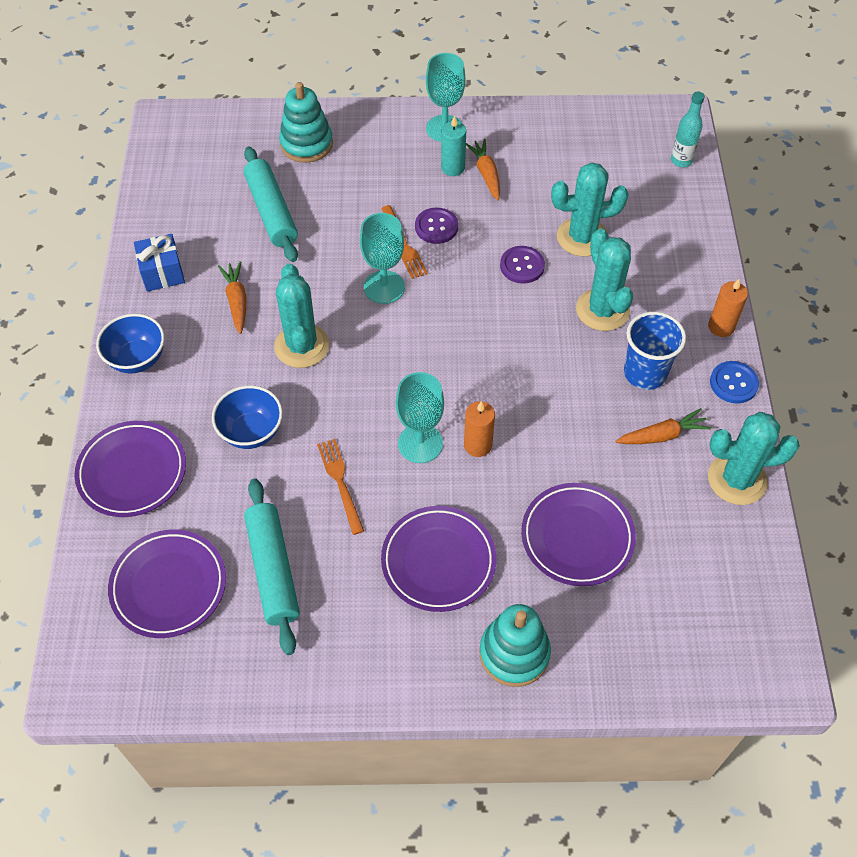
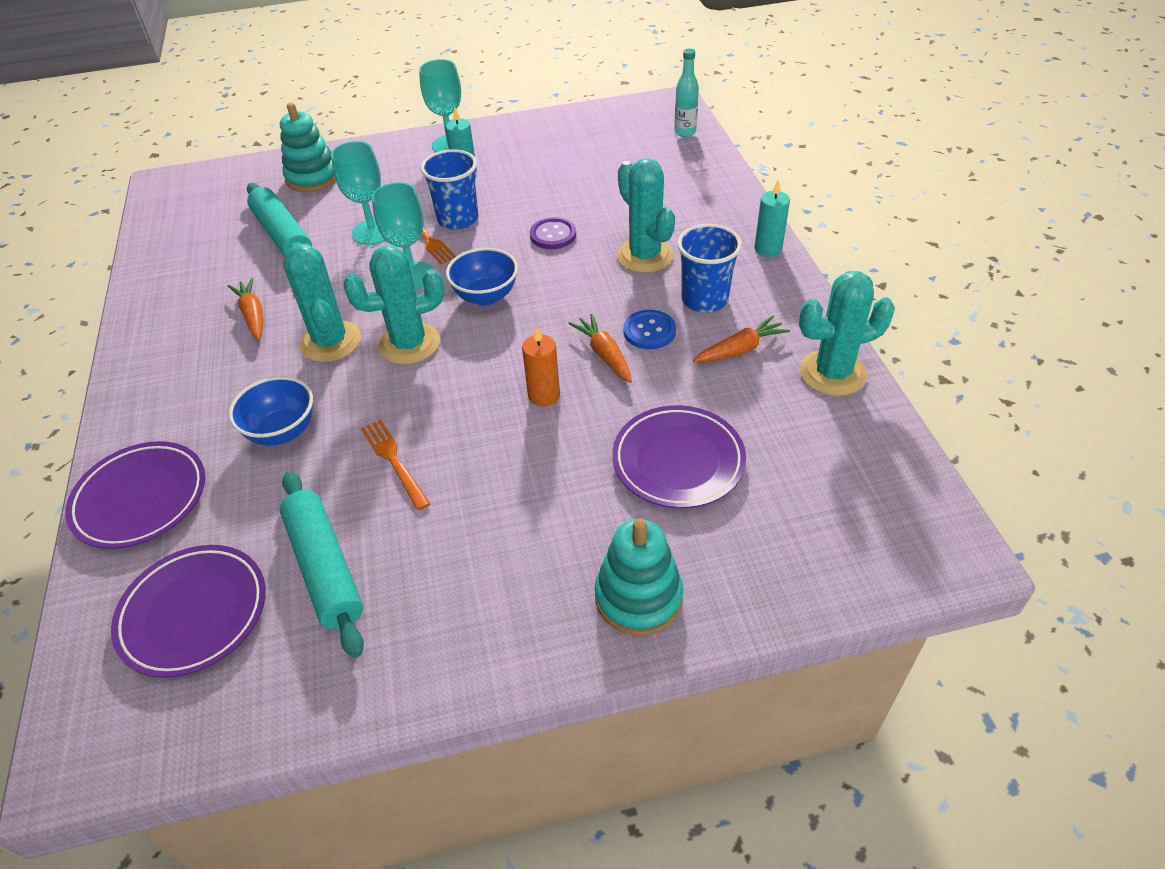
camera: 10 degrees left, 10 degrees down
(137, 359) = (142, 387): blue bowl -> blue bowl (486, 296)
(162, 273) = (167, 305): blue gift -> none
(420, 443) = (479, 406): turquoise goblet -> turquoise goblet (372, 232)
(436, 227) = (458, 219): purple button -> blue cup
(438, 561) = (525, 517): purple plate -> none
(486, 174) = (499, 171): orange carrot -> orange carrot (604, 354)
(582, 237) = (607, 203): turquoise cactus -> turquoise cactus (409, 344)
(721, 327) = (768, 249): orange candle -> turquoise candle
(733, 383) = (797, 292): blue button -> blue button (649, 331)

